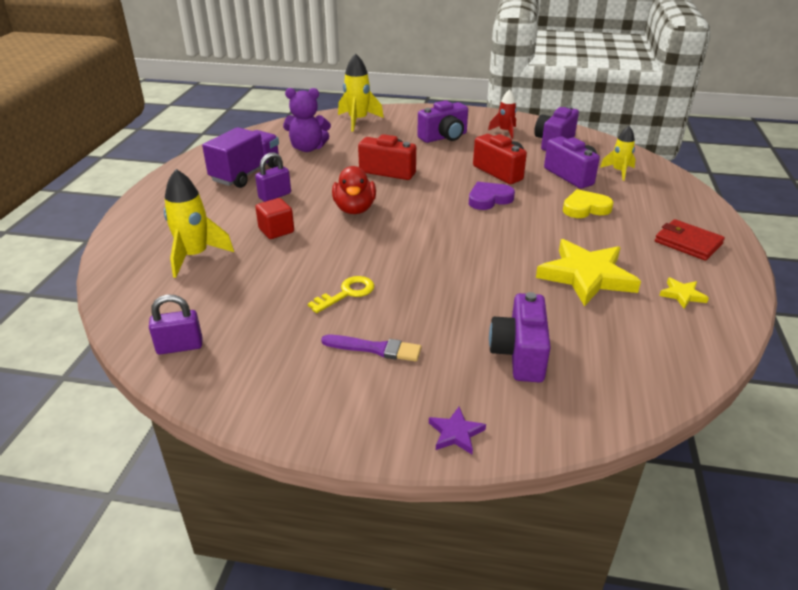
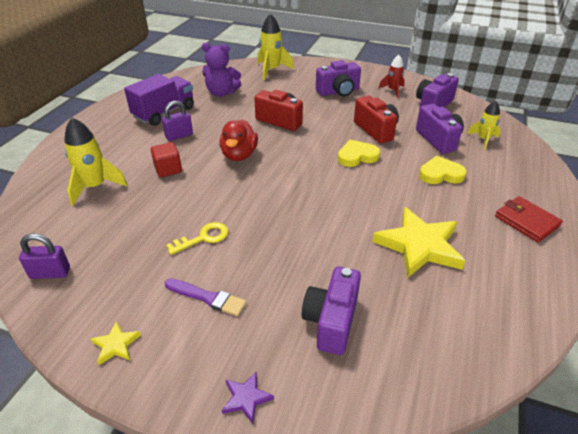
camera: 10 degrees right, 5 degrees up
(489, 199) = (357, 156): purple heart -> yellow heart
(682, 295) = (504, 277): yellow star -> yellow star (116, 345)

